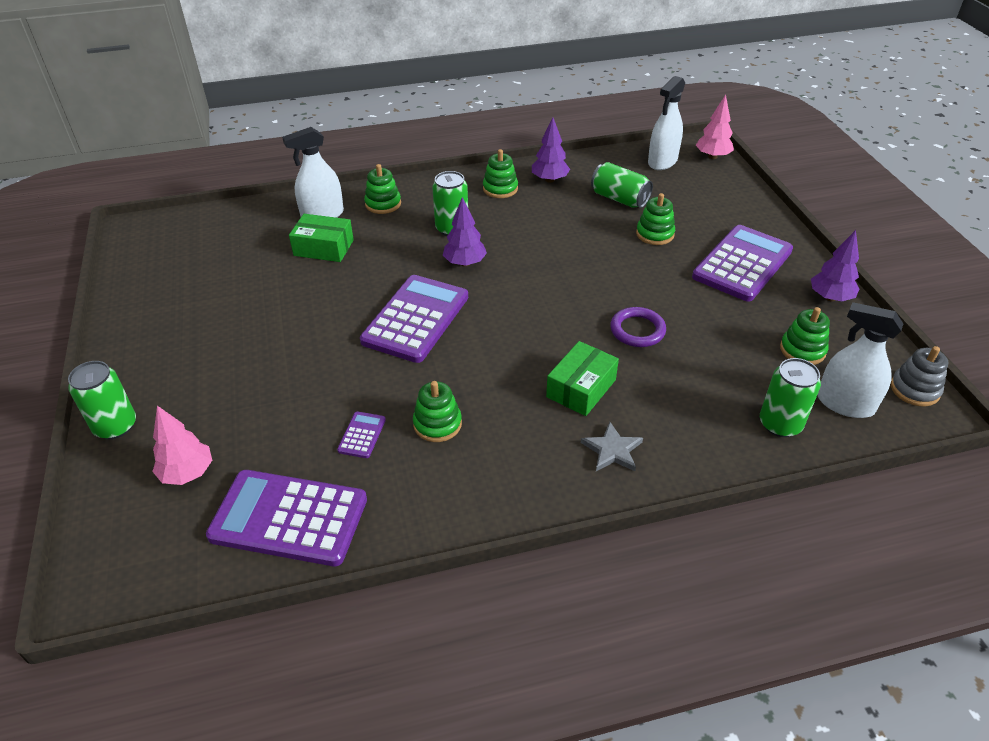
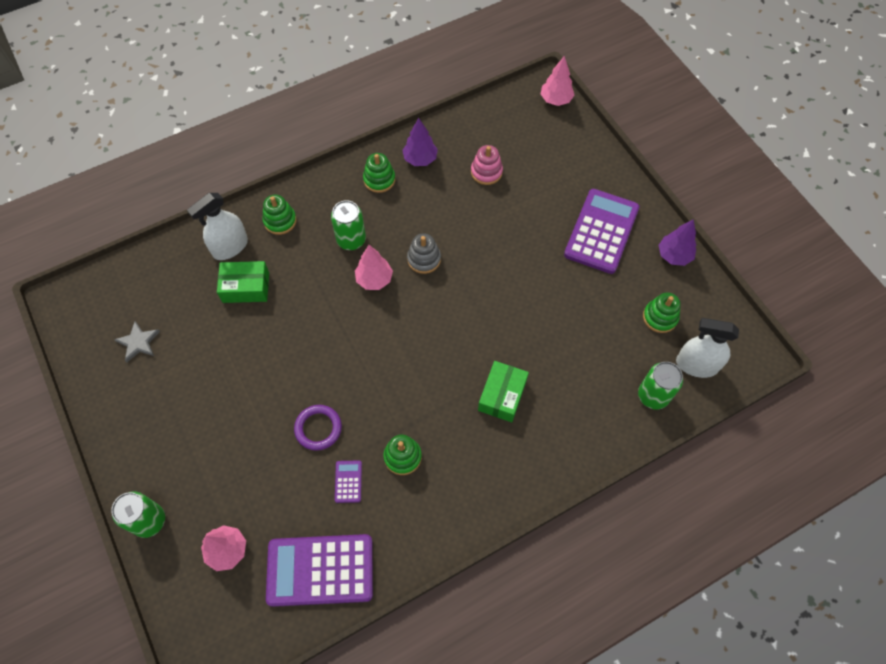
camera: 15 degrees left, 20 degrees up
(416, 319) = (352, 353): purple calculator -> none
(465, 263) = (374, 279): purple tree -> pink tree
(612, 450) = (538, 450): grey star -> grey star (138, 342)
(619, 199) = (486, 172): green can -> pink stacking toy
(637, 330) = (532, 325): purple ring -> purple ring (318, 428)
(655, 234) = (524, 210): green stacking toy -> none
(662, 161) = (513, 115): white spray bottle -> none
(914, 389) = (744, 339): grey stacking toy -> grey stacking toy (424, 259)

